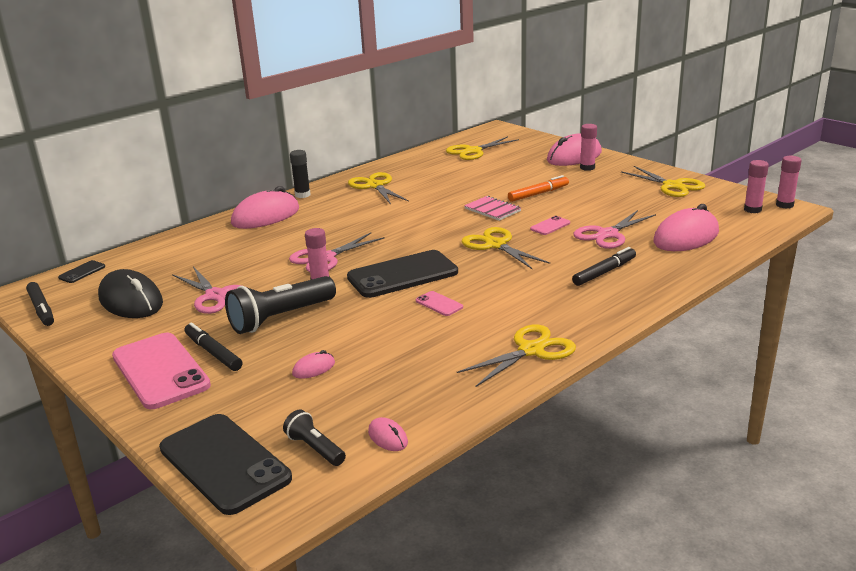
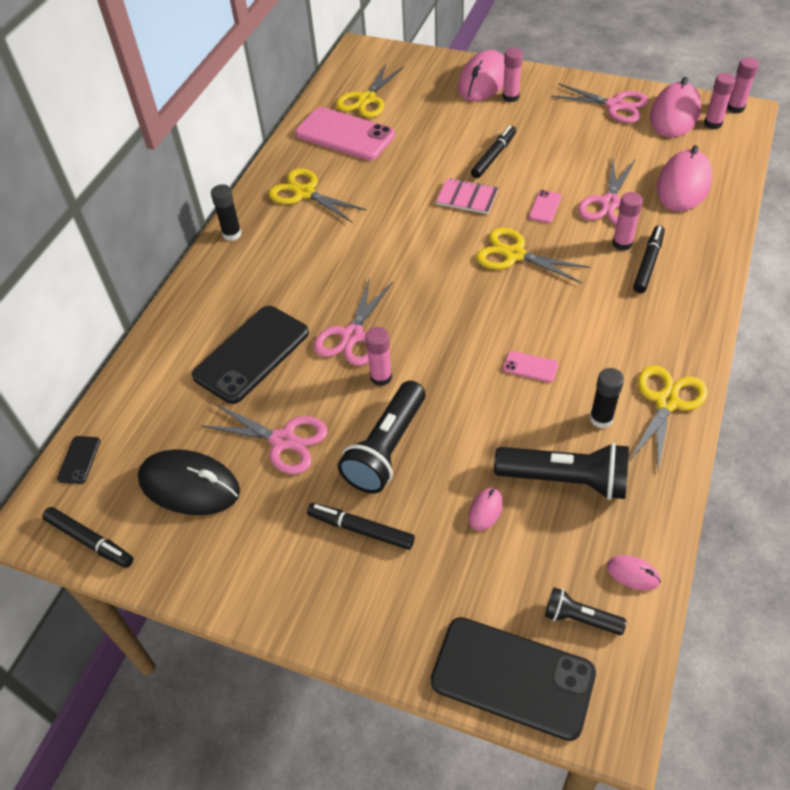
camera: 25 degrees left, 25 degrees up
(160, 371) = (328, 580): pink phone -> pink phone (344, 135)
(266, 216) = (221, 286): pink mouse -> pink mouse (674, 114)
(395, 370) = (566, 479): none -> black flashlight
(402, 275) = (457, 334): black phone -> black phone (251, 354)
(464, 345) = (601, 419): none -> black glue stick
(538, 194) = (494, 156): orange marker -> black marker
(593, 257) = (622, 243): none -> pink glue stick
(672, 186) = (615, 105): yellow scissors -> pink scissors

